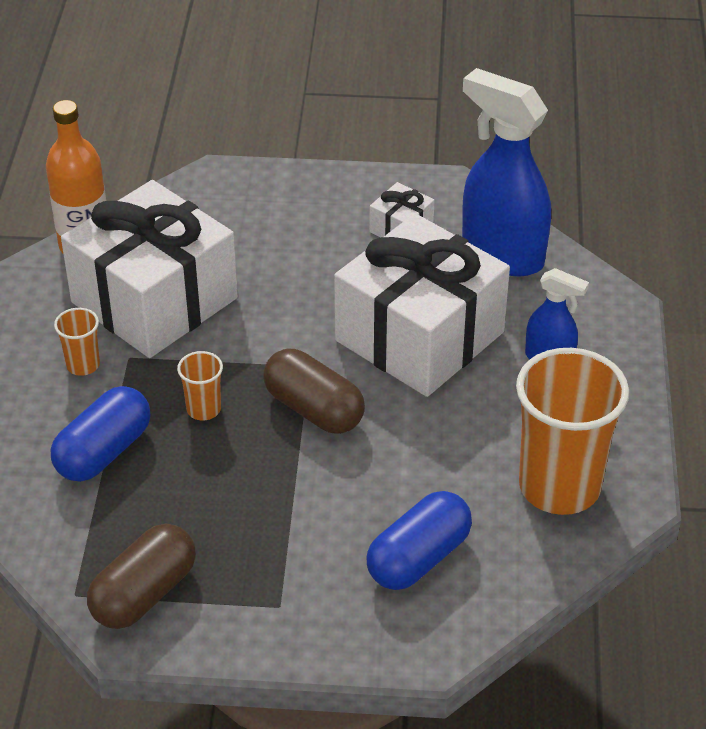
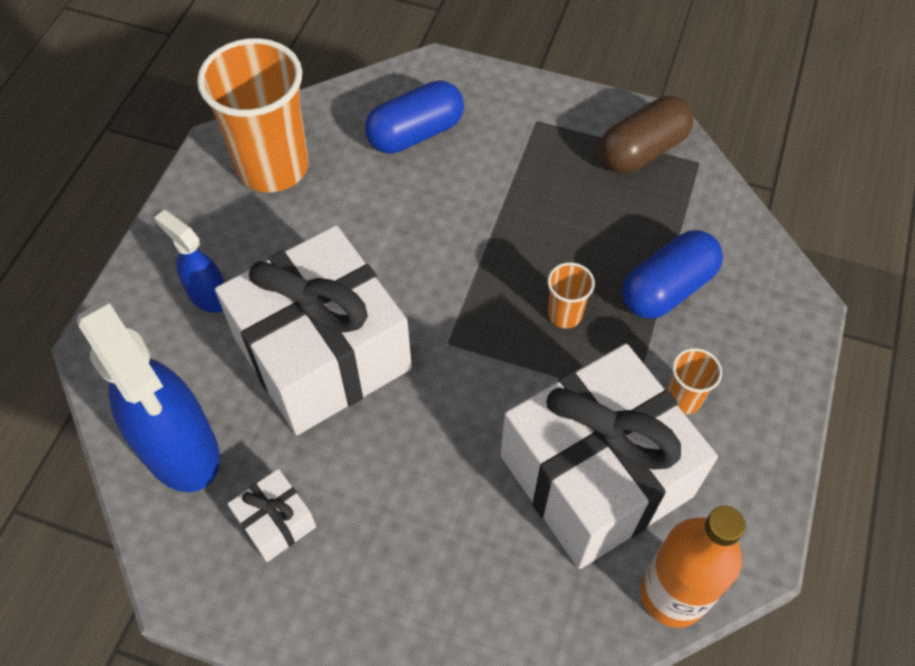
camera: 165 degrees left, 15 degrees up
(314, 409) = (458, 290): brown capsule -> none

